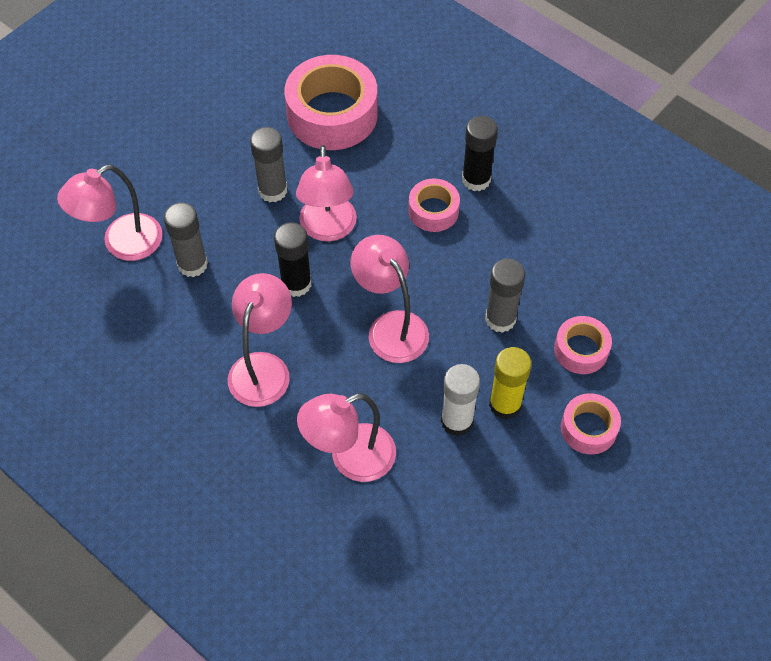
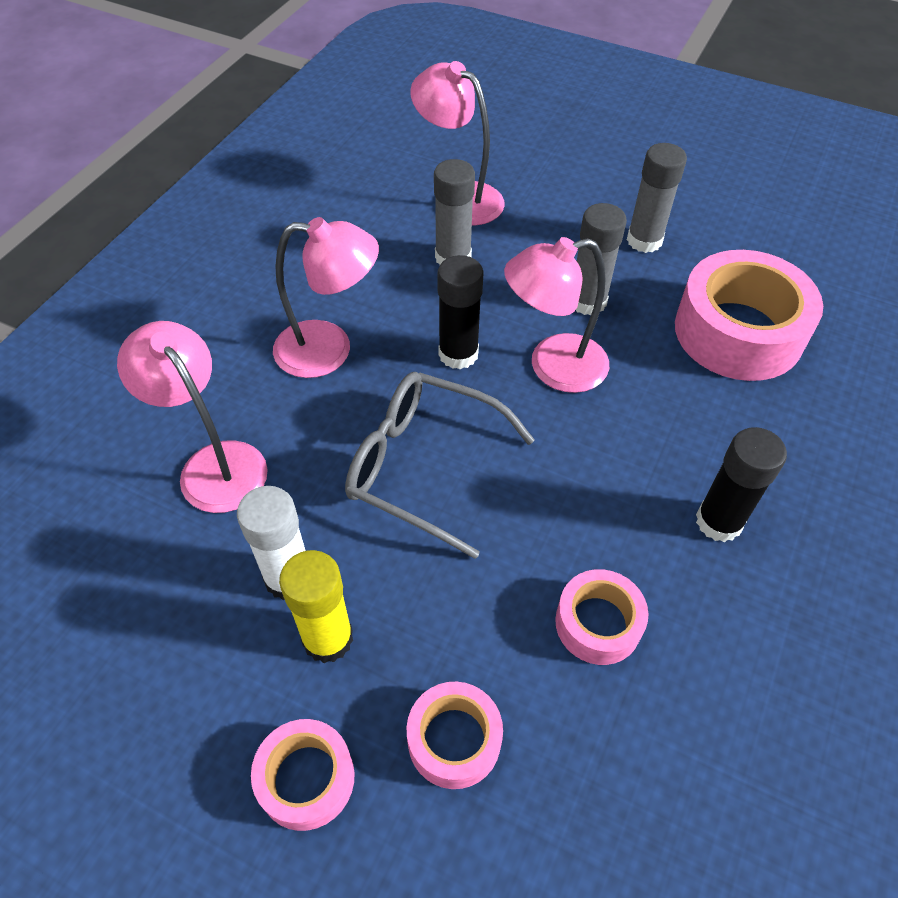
camera: 75 degrees right, 5 degrees down
(391, 327) = (423, 466): pink lamp -> grey glasses
(433, 211) = (635, 478): pink tape -> pink tape (598, 623)
(500, 319) = (477, 603): grey glue stick -> grey glue stick (644, 240)

